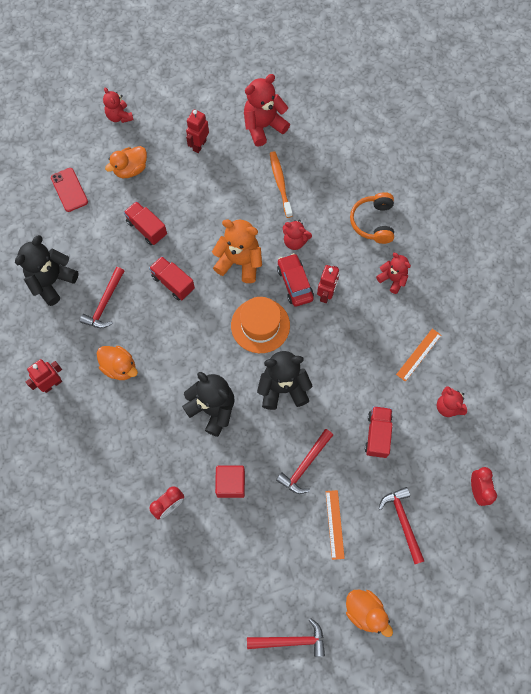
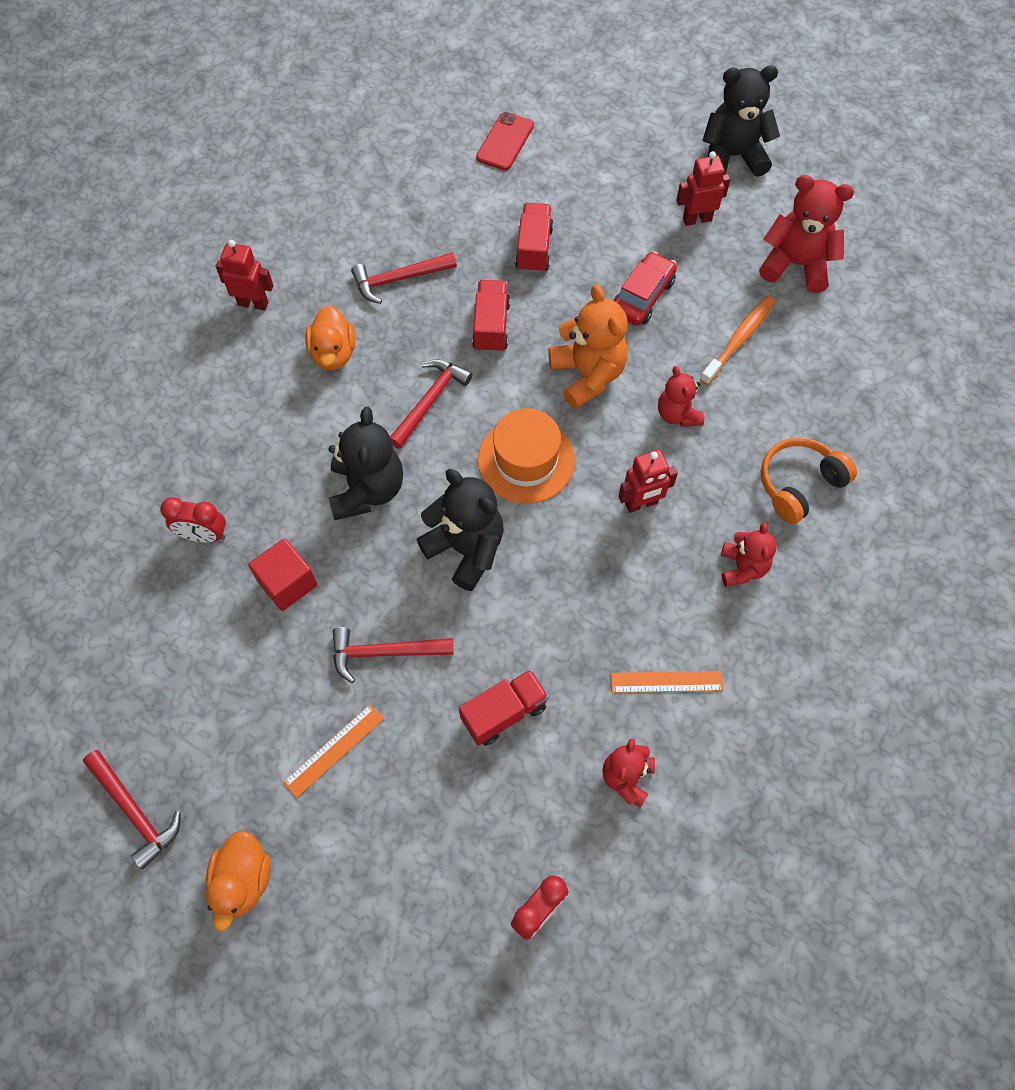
camera: 50 degrees right, 5 degrees down
(52, 281) = (377, 210): black teddy bear -> black teddy bear (732, 156)
(119, 116) = (646, 117): red teddy bear -> none
(130, 169) = (591, 178): orange duck -> none
(294, 283) = (620, 456): red car -> red car (642, 296)
(403, 521) = (408, 838): red hammer -> red hammer (430, 401)

